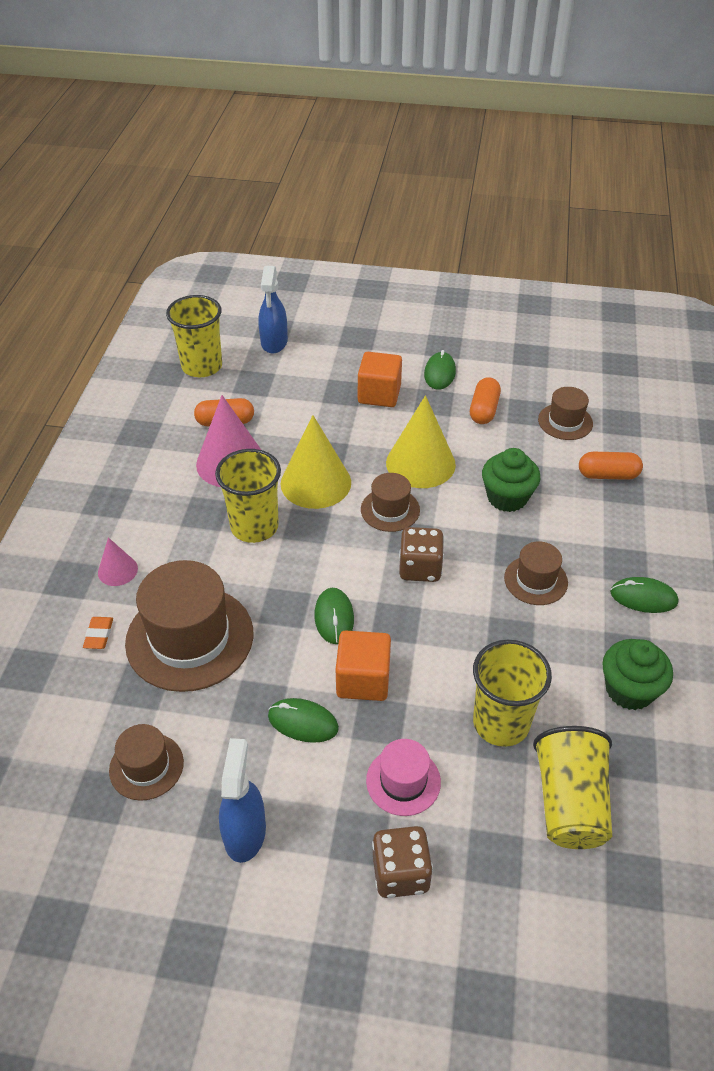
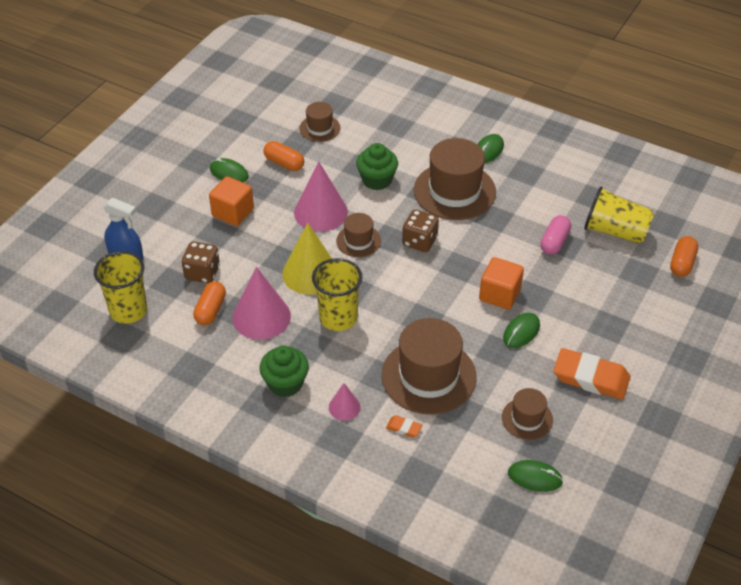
camera: 70 degrees left, 0 degrees up
(245, 832) = (590, 378): blue spray bottle -> orange eraser
(334, 617) = (443, 295): green mouse -> green mouse (535, 477)
(400, 873) = (637, 314): brown dice -> brown dice (202, 273)
(403, 781) = (579, 296): pink hat -> none
(420, 463) = (320, 212): yellow cone -> pink cone
(501, 723) = (554, 242): yellow cup -> pink capsule
(535, 580) = (454, 191): brown hat -> brown hat, size x1.91
(608, 475) = (381, 127): orange capsule -> orange capsule (682, 263)
(629, 690) = (551, 181): green cupcake -> green cupcake (285, 383)

